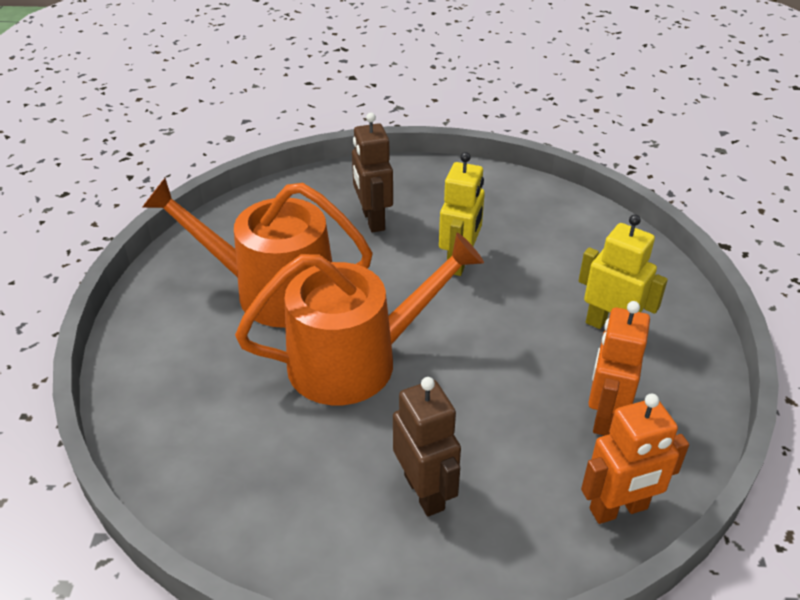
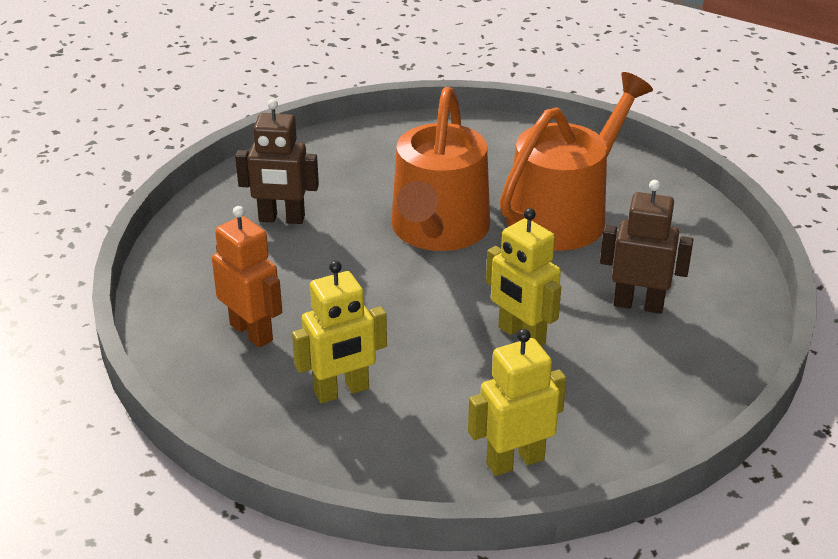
camera: 120 degrees right, 5 degrees down
(583, 225) = (515, 461): none -> yellow robot
(619, 509) = (171, 296): orange robot -> none

